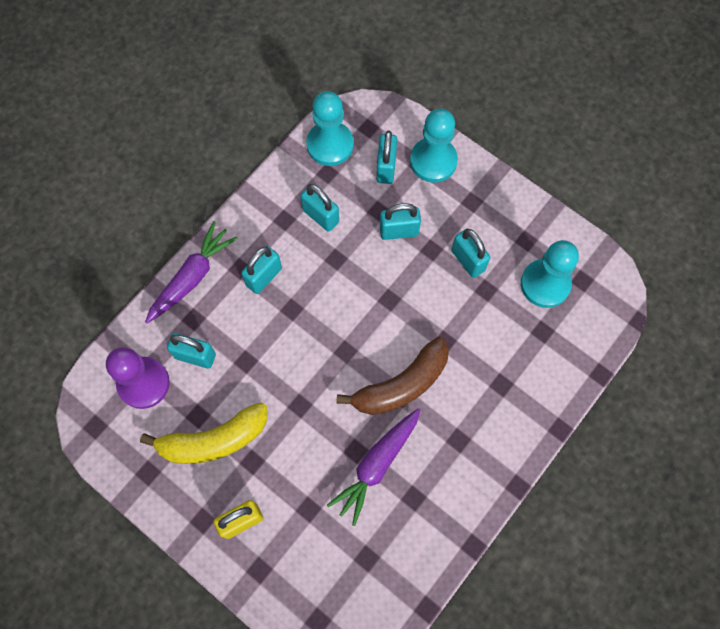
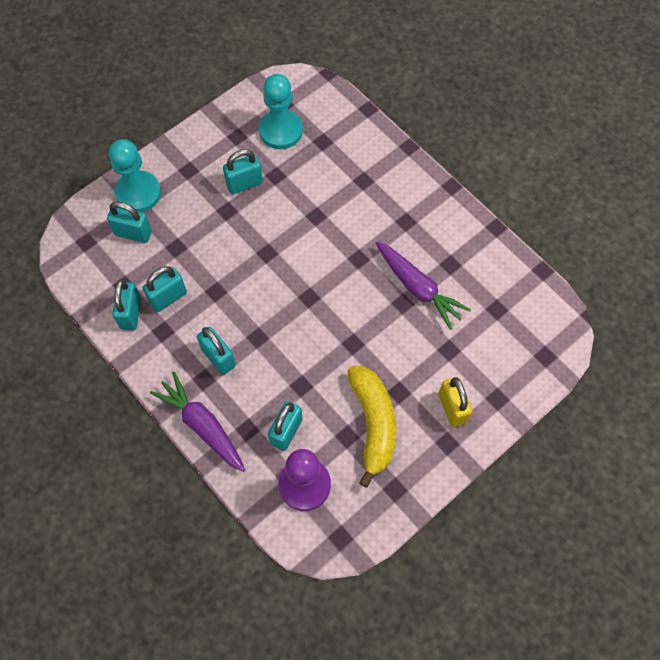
camera: 80 degrees left, 5 degrees down
(330, 145) = (93, 278): turquoise pawn -> none
(399, 231) = (201, 233): turquoise padlock -> turquoise padlock (131, 313)
(401, 385) = (349, 256): brown banana -> none

